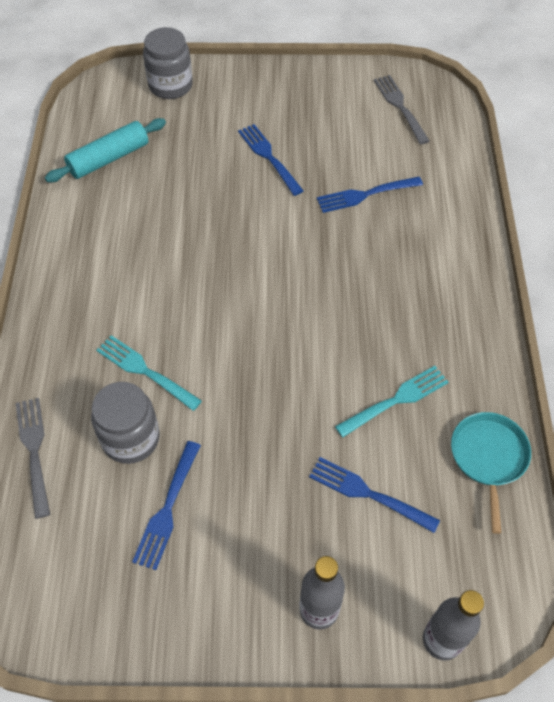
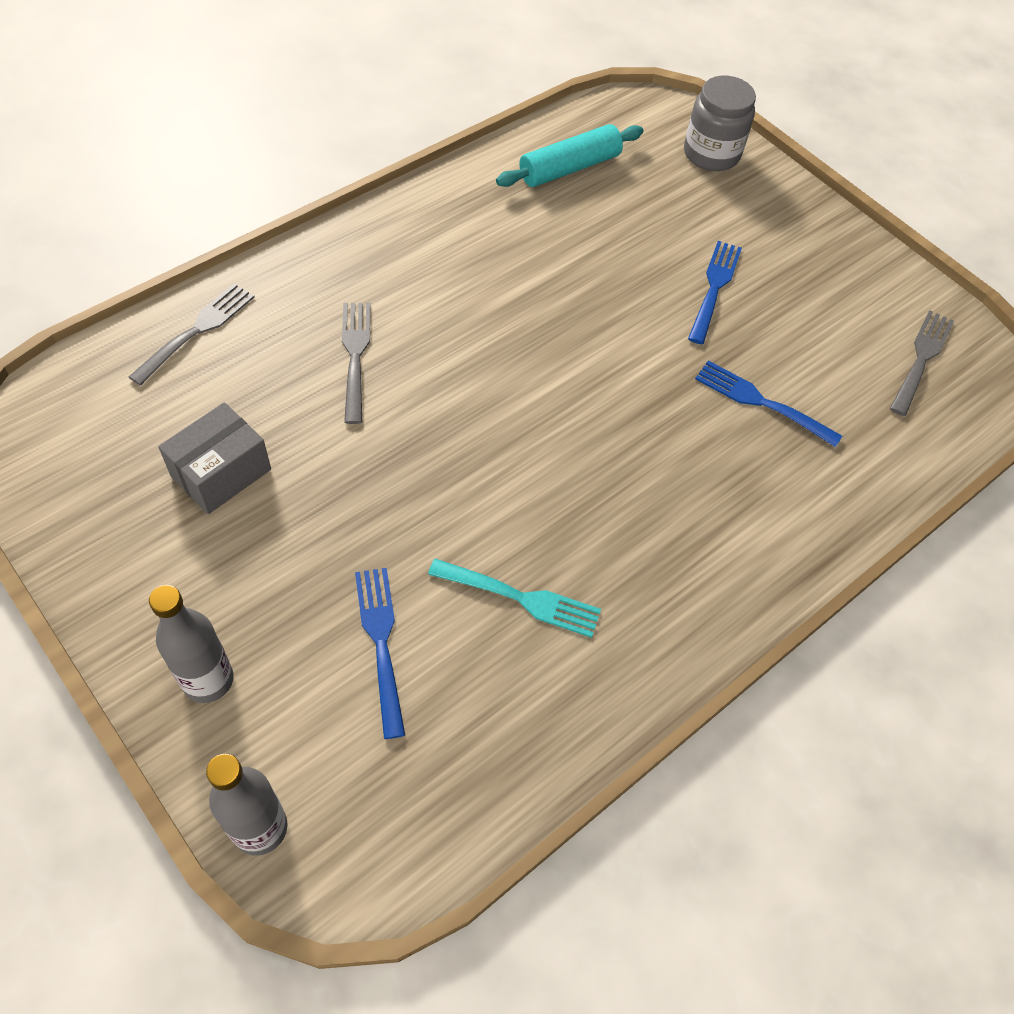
camera: 45 degrees right, 0 degrees up
(109, 158) = (569, 168): turquoise rolling pin -> turquoise rolling pin turned 45 degrees counterclockwise
(131, 438) = (272, 394): grey jar -> none
(146, 371) = (355, 357): turquoise fork -> grey fork
(167, 508) = (221, 473): blue fork -> grey box
(488, 457) = (530, 740): turquoise pan -> none

